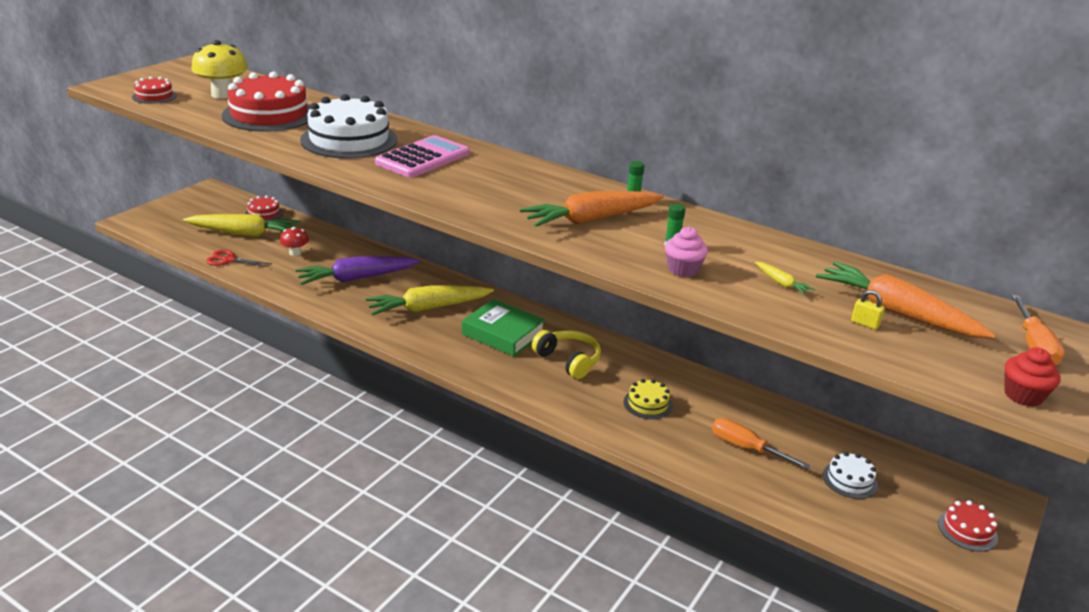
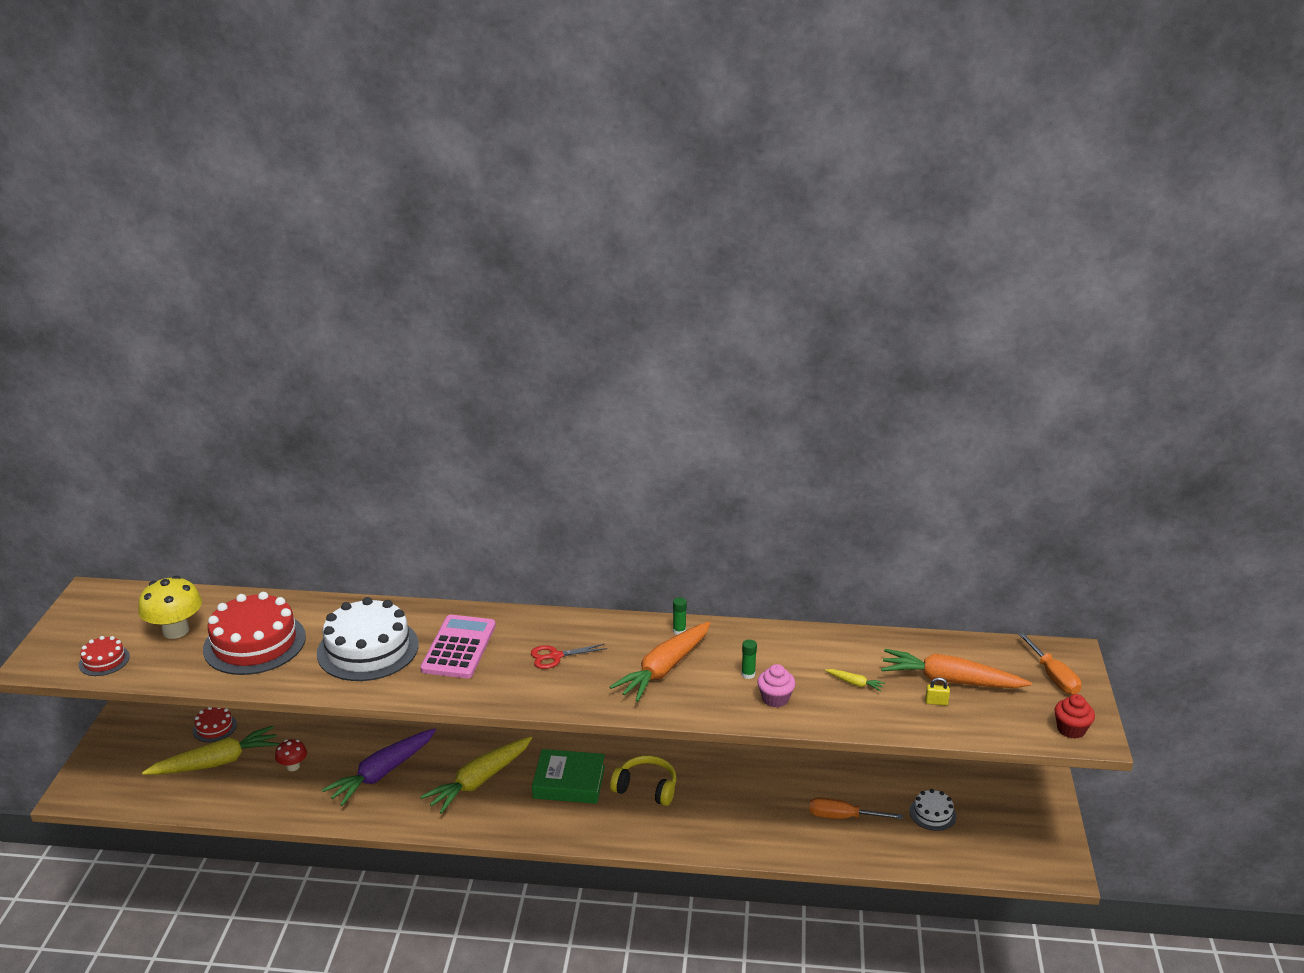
camera: 25 degrees left, 0 degrees up
(229, 260) = (230, 803): red scissors -> red scissors (555, 656)
(648, 404) = (741, 806): yellow cake -> none
(967, 530) = (1033, 823): red cake -> none

